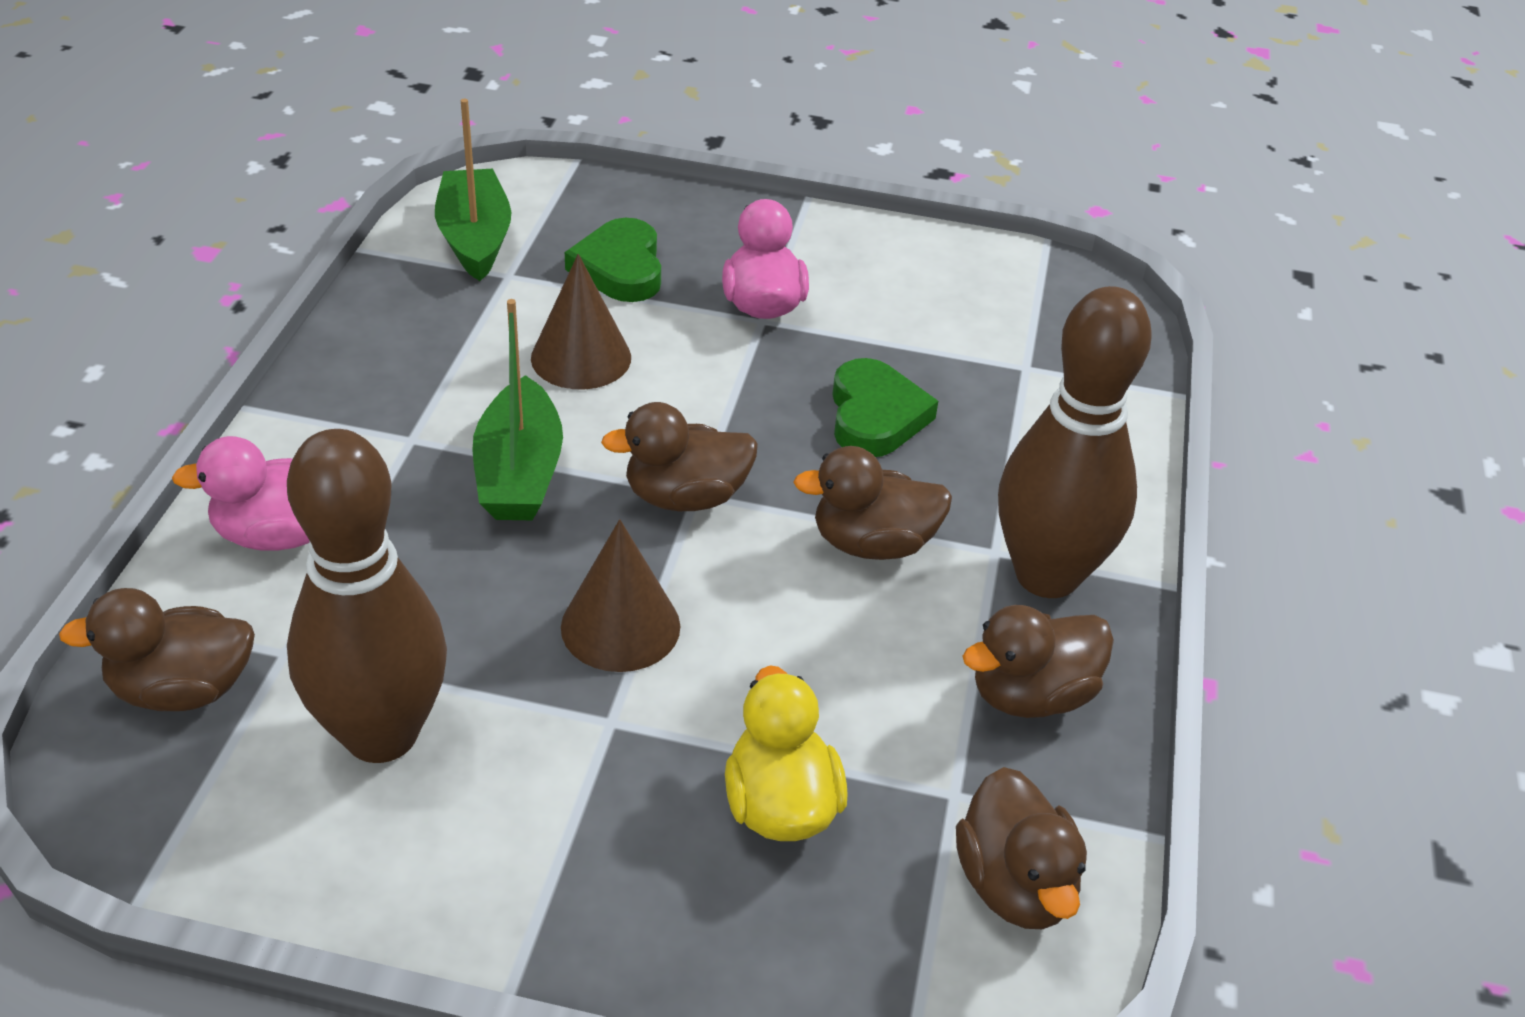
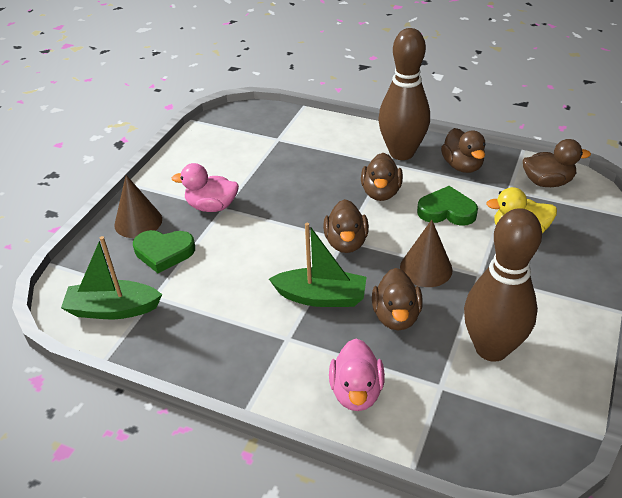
camera: 75 degrees left, 0 degrees up
(182, 689) = (466, 427): brown duck -> brown duck (396, 316)
(581, 357) = (236, 271): brown cone -> brown cone (138, 222)
(875, 416) = (301, 182): green heart -> green heart (446, 211)

